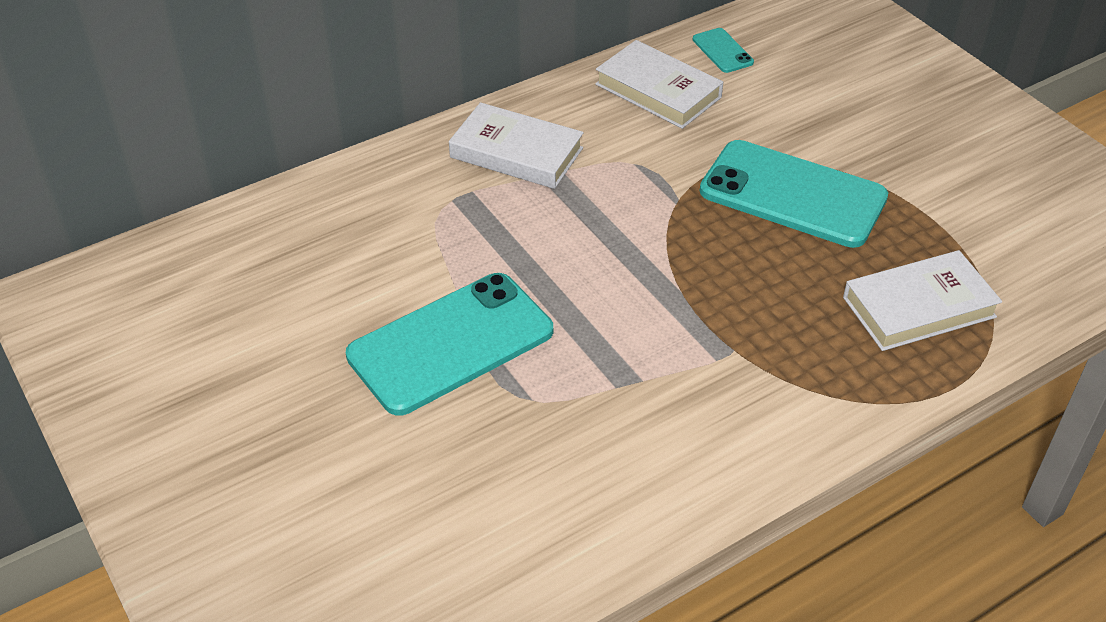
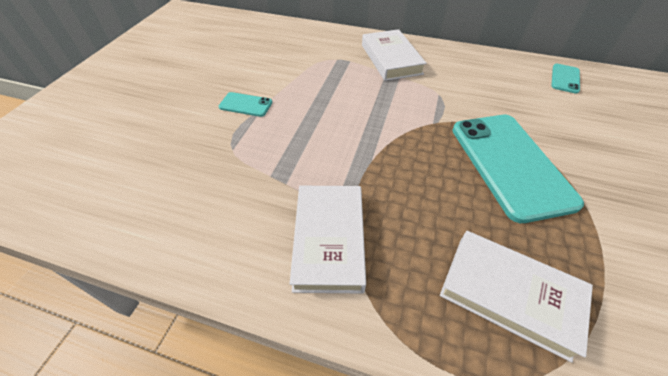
camera: 50 degrees right, 5 degrees up
(451, 344) = (245, 105): turquoise phone -> turquoise phone, size x0.44
(658, 91) = (499, 75): white book -> white book (329, 240)

